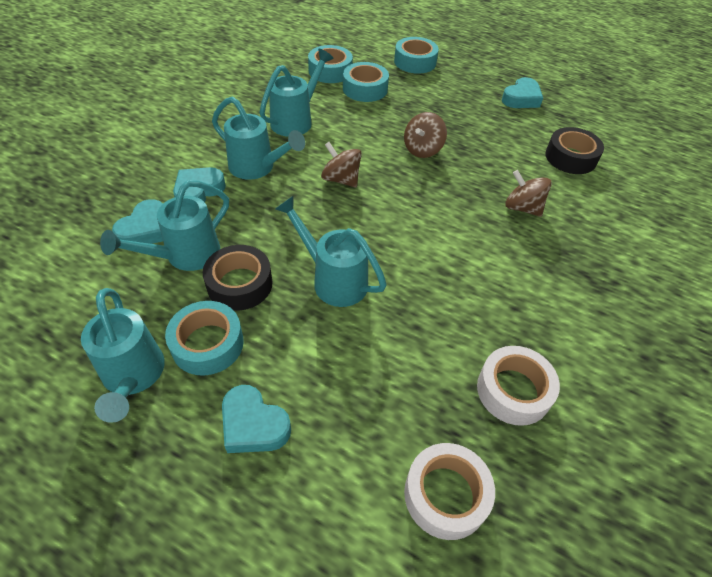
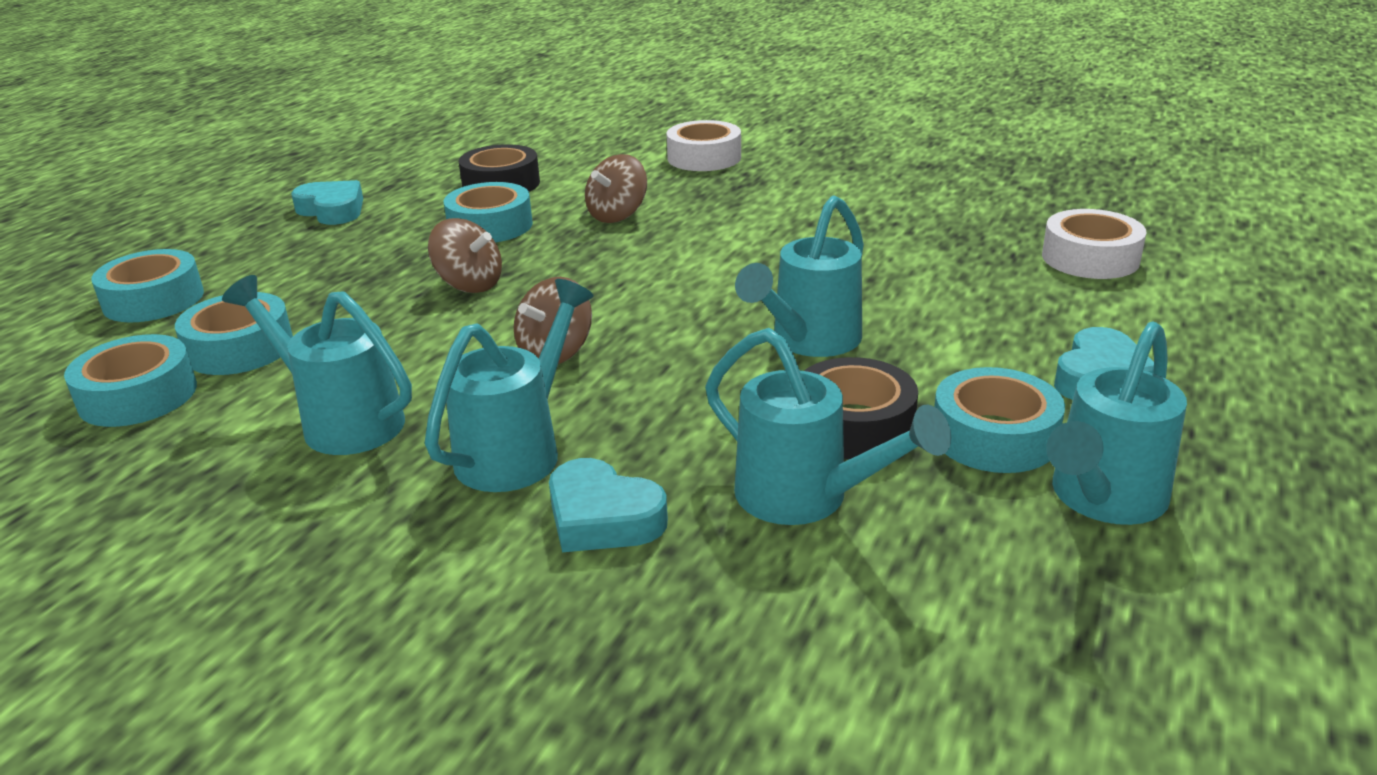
camera: 90 degrees left, 20 degrees down
(133, 376) = (1102, 499): turquoise watering can -> turquoise watering can turned 150 degrees clockwise
(146, 229) = (744, 570): turquoise heart -> none
(502, 155) = (490, 226): none -> turquoise tape
(513, 391) = (935, 226): white tape -> white tape (704, 158)

